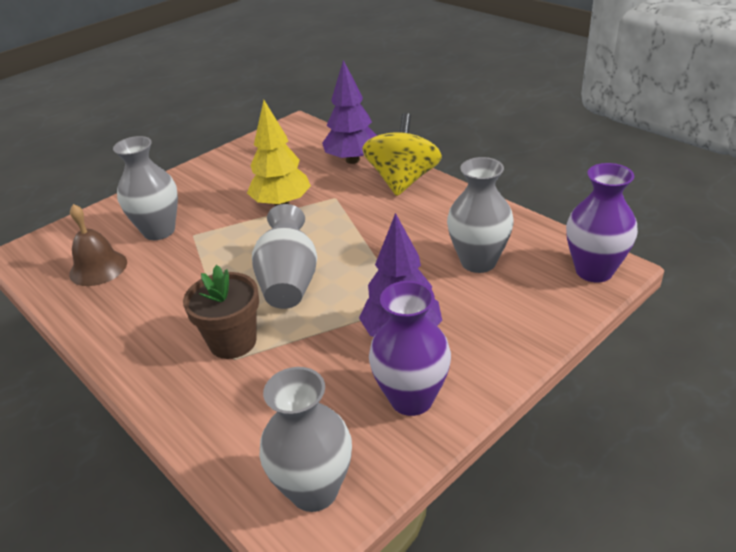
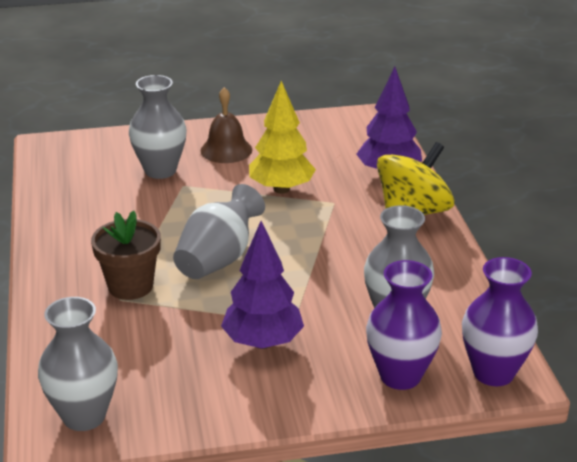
camera: 30 degrees right, 5 degrees down
(98, 268) = (88, 182): brown bell -> brown bell (226, 150)
(411, 399) = (216, 393): purple vase -> purple vase (400, 376)

